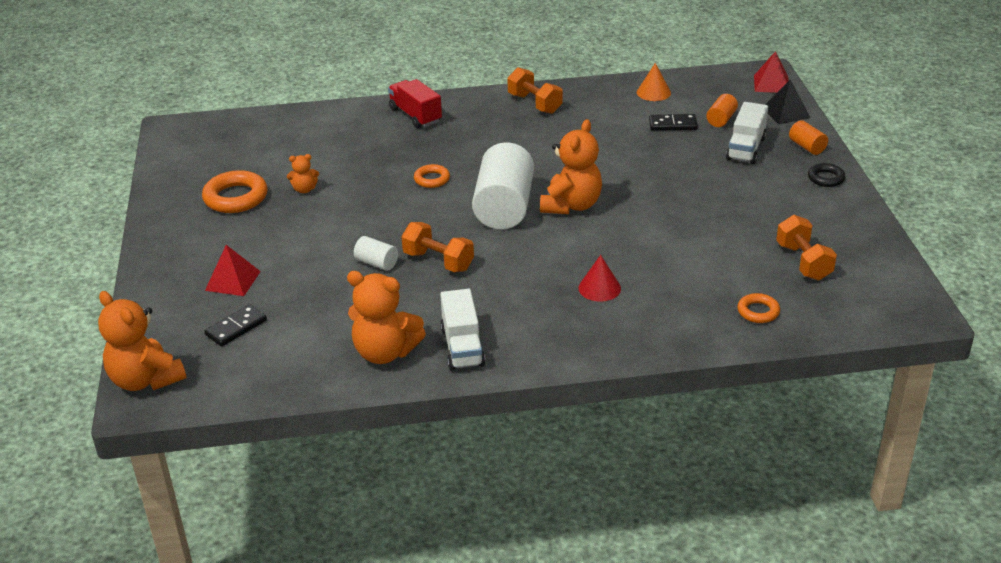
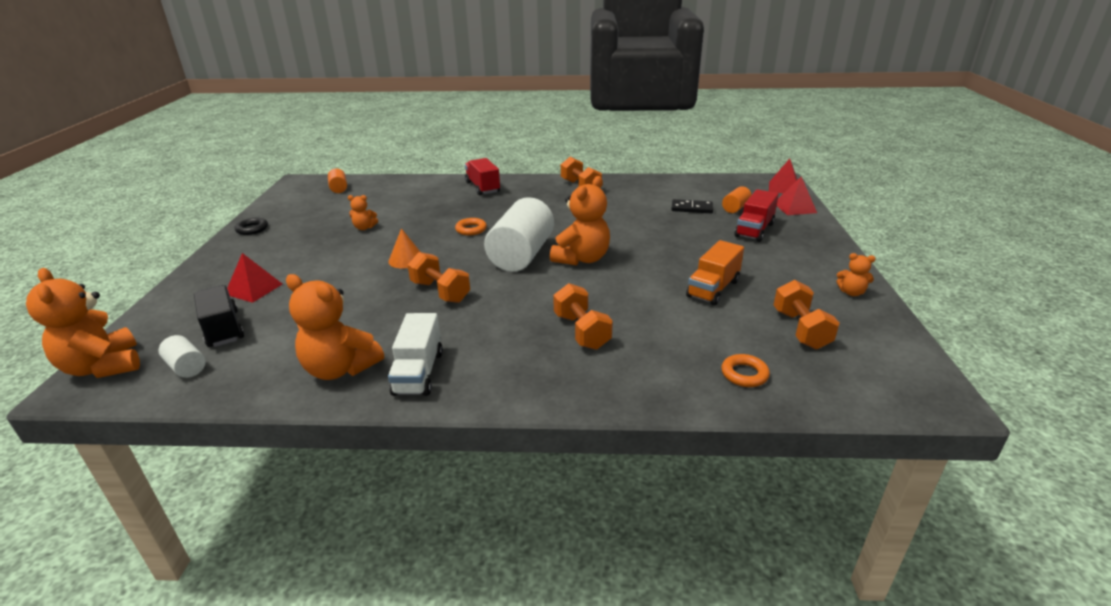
camera: 10 degrees right, 5 degrees down
(236, 197) = (307, 229): orange ring -> none
(236, 328) = (223, 329): black domino -> black truck
(377, 263) = (385, 287): white cylinder -> white cylinder (186, 367)
(599, 288) = (581, 331): red cone -> orange dumbbell
(653, 92) = (681, 186): orange cone -> orange cone (406, 259)
(715, 227) = (713, 289): none -> orange truck
(746, 148) = (754, 230): white truck -> red truck
(786, 112) = (794, 207): black pyramid -> red pyramid
(807, 147) = (812, 233): orange cylinder -> orange cylinder (339, 188)
(826, 178) = (829, 259): black ring -> black ring (252, 229)
(848, 216) = (851, 292): none -> orange teddy bear

